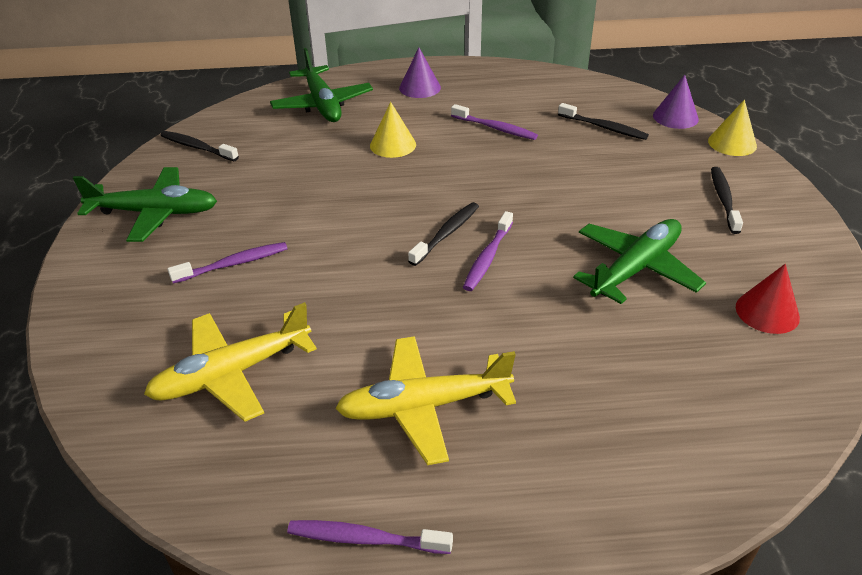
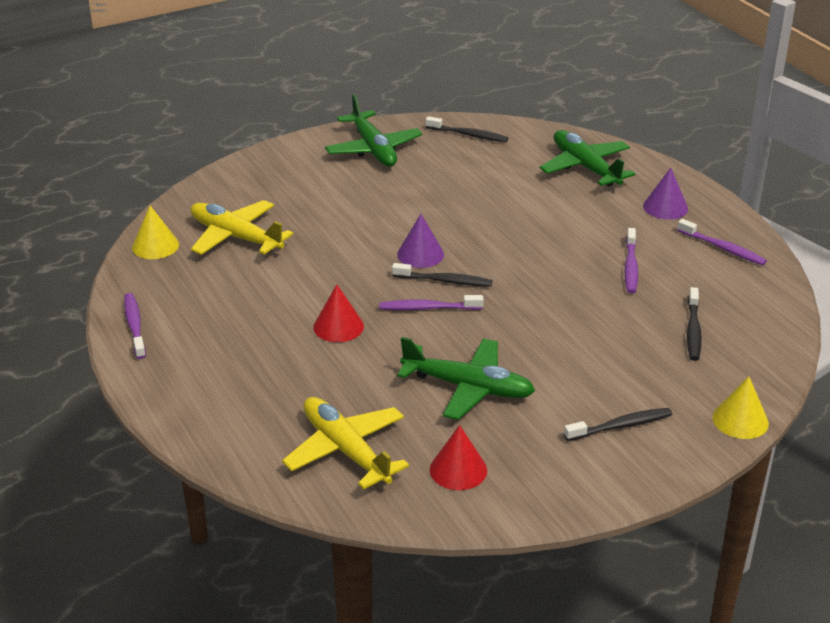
camera: 65 degrees right, 5 degrees down
(197, 147) = (468, 135): black toothbrush -> black toothbrush turned 105 degrees clockwise
(233, 264) = (340, 200): purple toothbrush -> purple toothbrush (722, 248)
(322, 104) = (585, 167): green plane -> green plane turned 105 degrees clockwise
(393, 145) = (552, 220): yellow cone -> yellow cone (155, 246)
(423, 406) = (249, 319): yellow plane -> yellow plane (345, 450)
(483, 332) = (338, 326): none -> red cone
(675, 117) = (761, 374): purple cone -> purple cone (420, 254)

